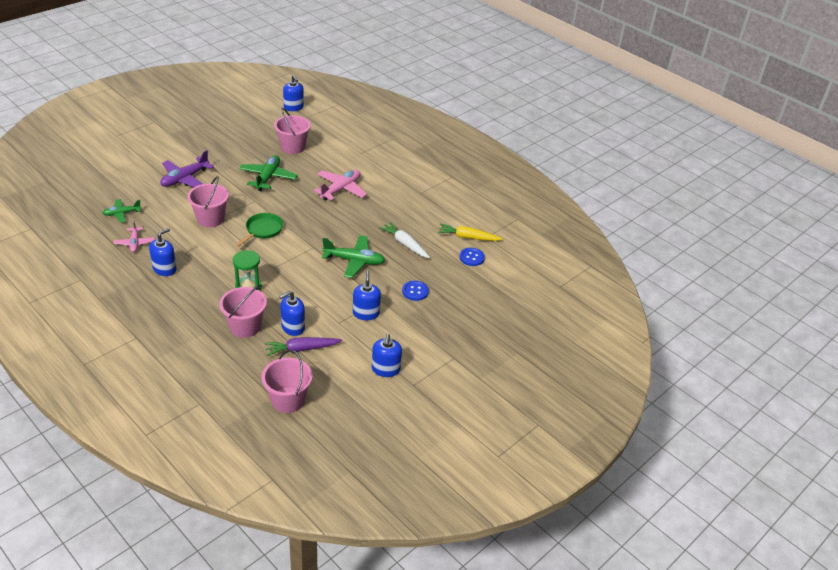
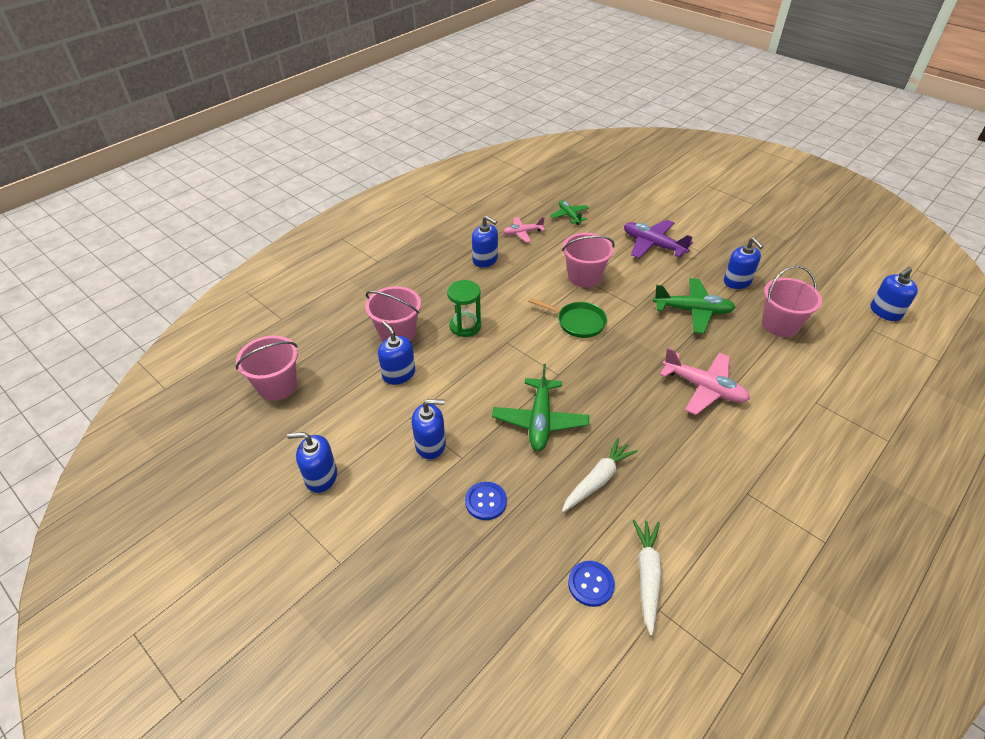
camera: 90 degrees right, 5 degrees up
(244, 152) = (737, 281): none -> blue soap dispenser
(301, 349) = (360, 387): purple carrot -> none
(468, 237) = (647, 576): yellow carrot -> white carrot

